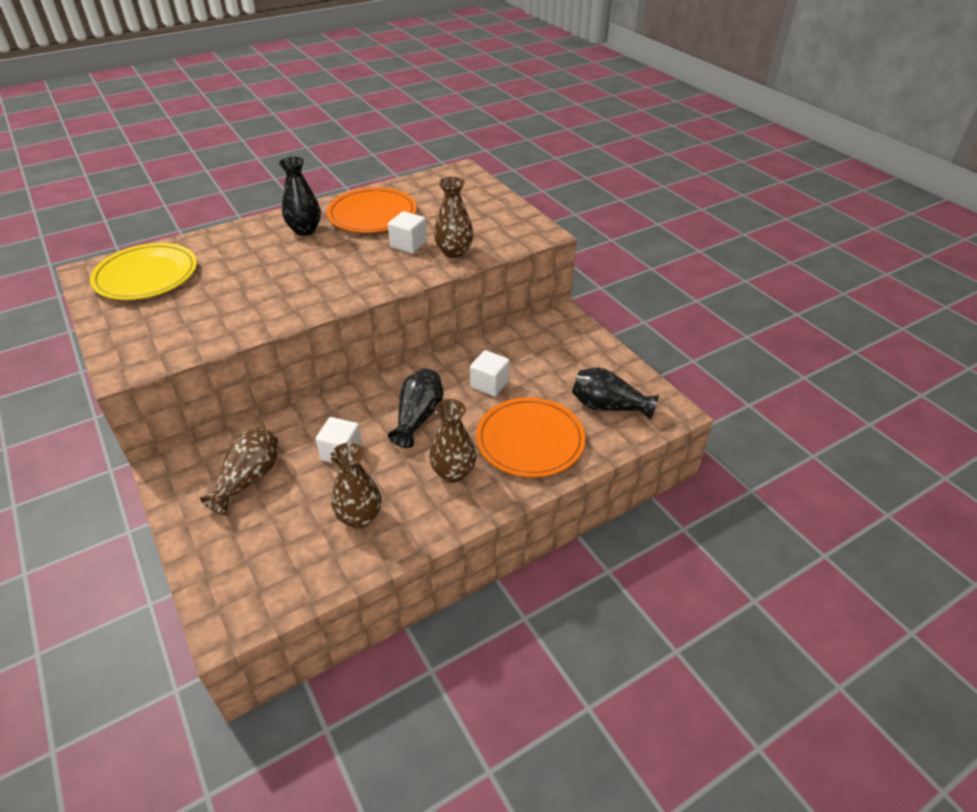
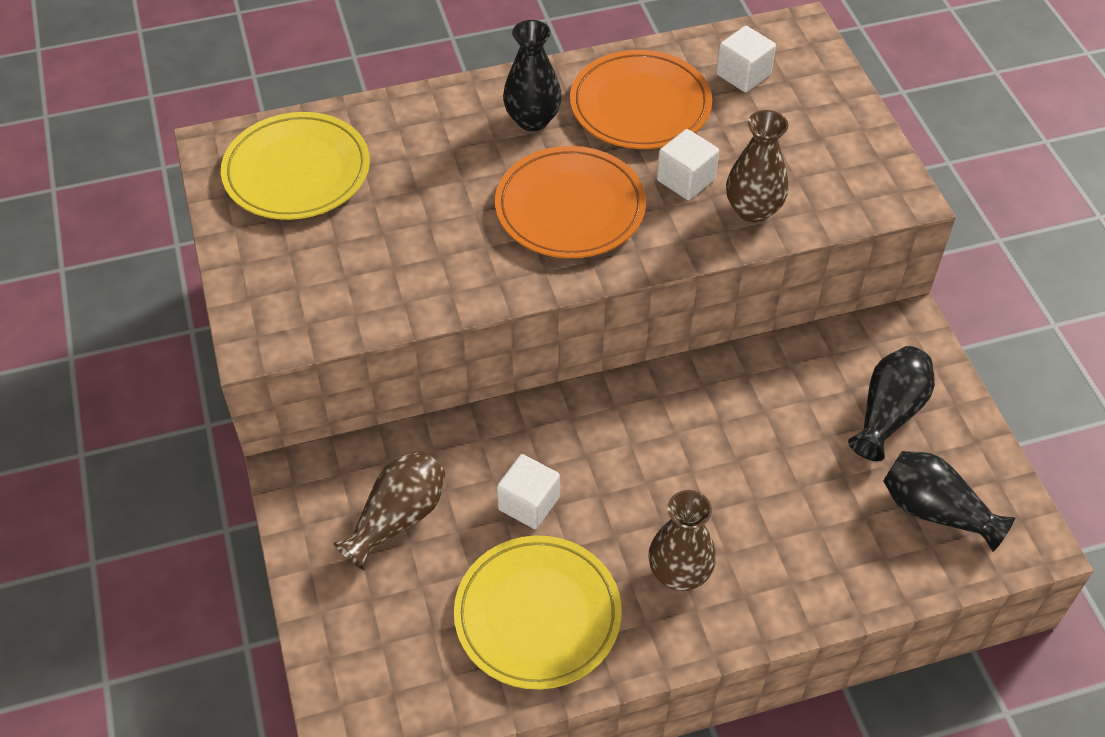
camera: 15 degrees right, 10 degrees up
(359, 517) = (537, 615): brown vase -> yellow plate
(418, 417) = (647, 467): black vase -> black vase (888, 413)
(489, 384) = (763, 431): white cube -> white cube (743, 74)
(530, 440) = (801, 544): orange plate -> orange plate (570, 208)

